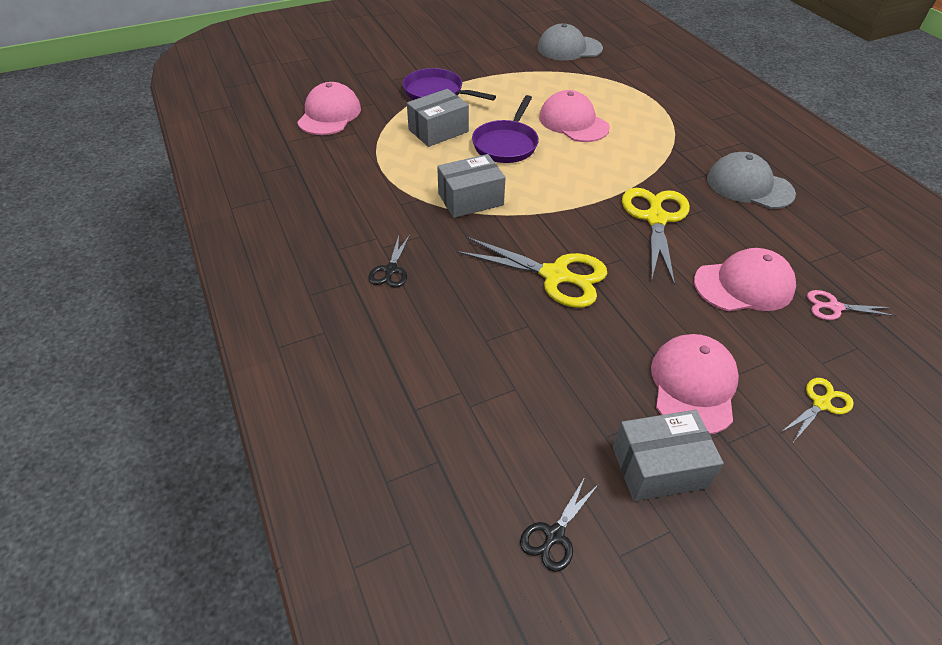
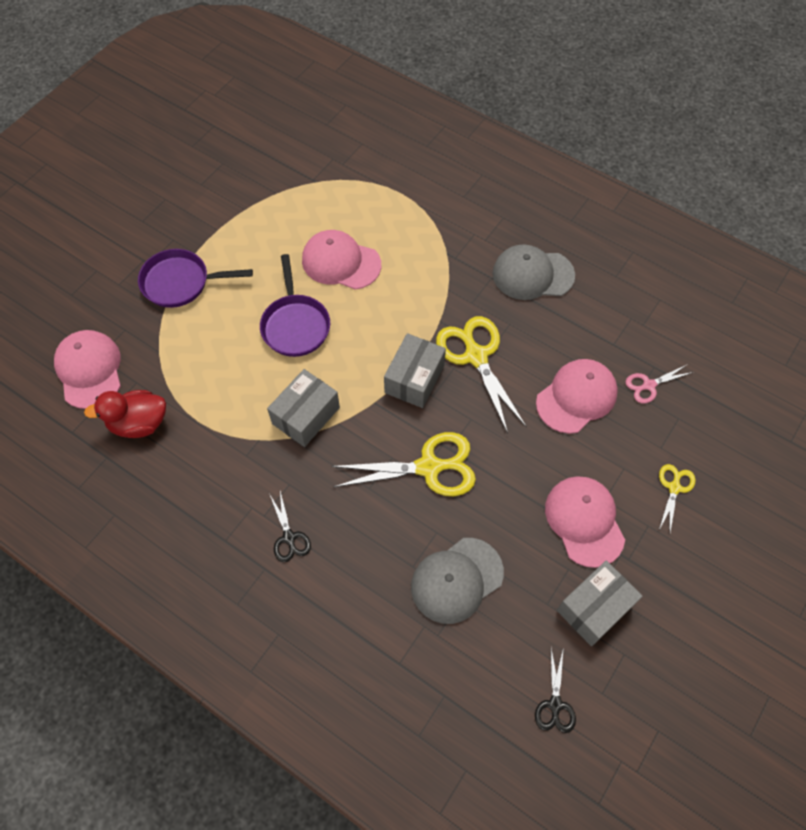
camera: 30 degrees left, 15 degrees up
(337, 155) = (139, 423): none -> red duck
(438, 131) = (218, 338): grey box -> grey box (414, 379)
(569, 48) = (275, 147): grey cap -> grey cap (456, 580)

